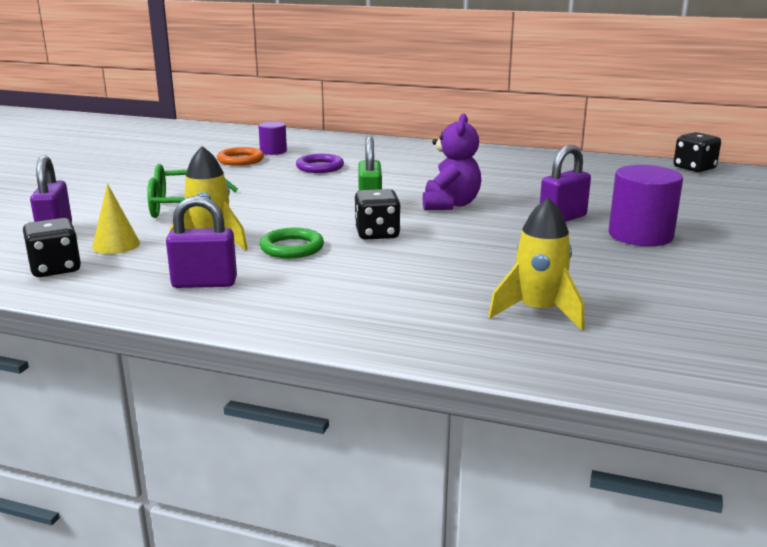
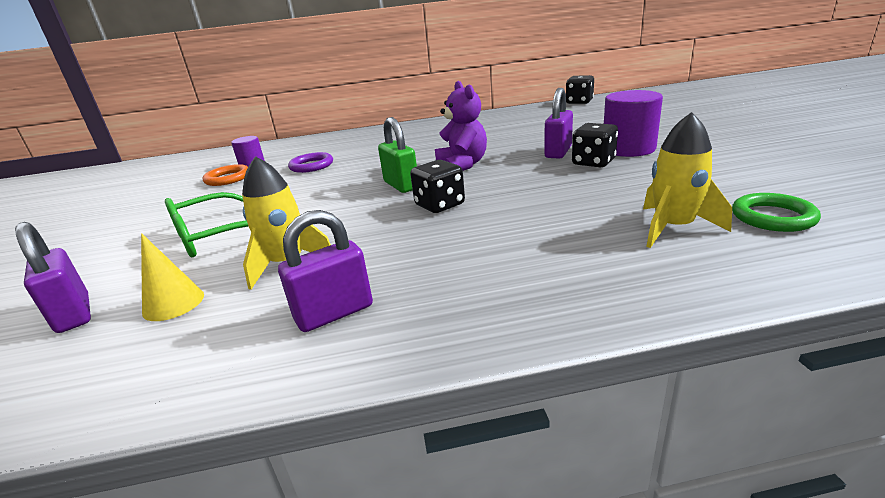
camera: 25 degrees left, 5 degrees up
(55, 269) = (113, 366): black dice -> black dice (593, 162)
(292, 248) = (380, 242): green ring -> green ring (772, 217)

